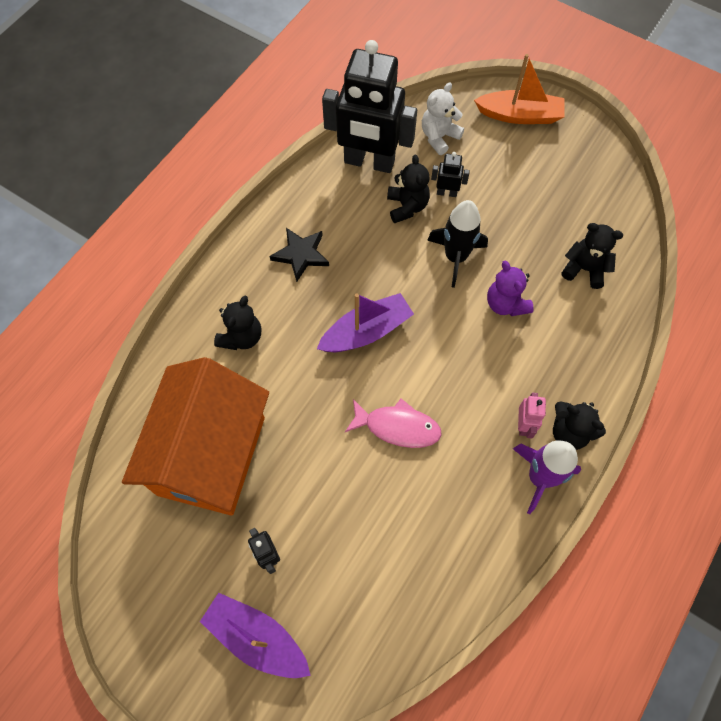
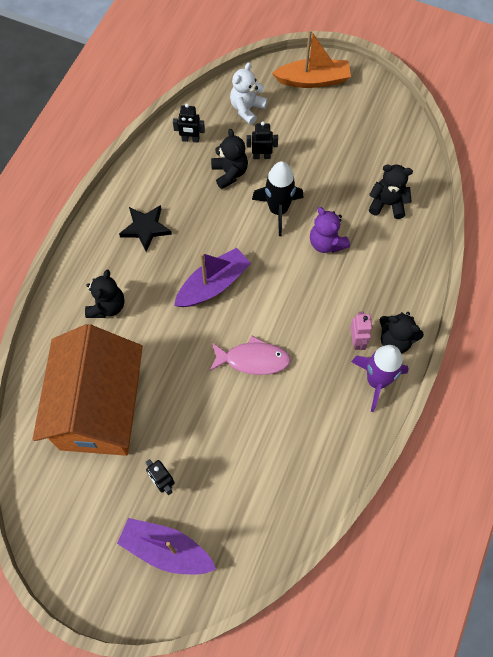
camera: 10 degrees left, 0 degrees up
(369, 162) = (190, 139): black robot -> black robot, size x0.40

